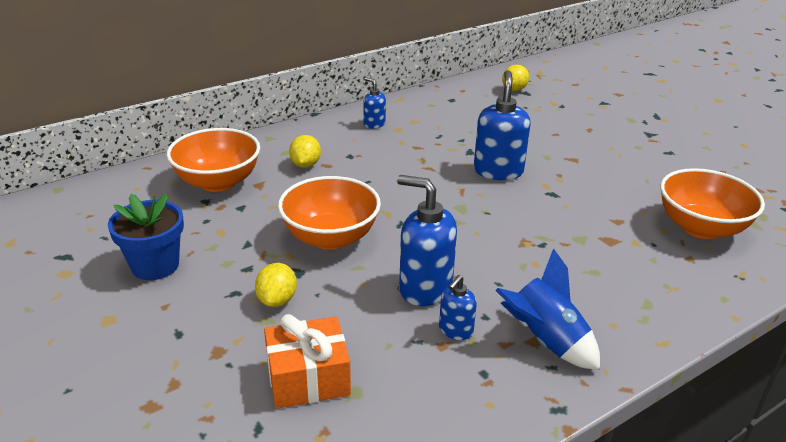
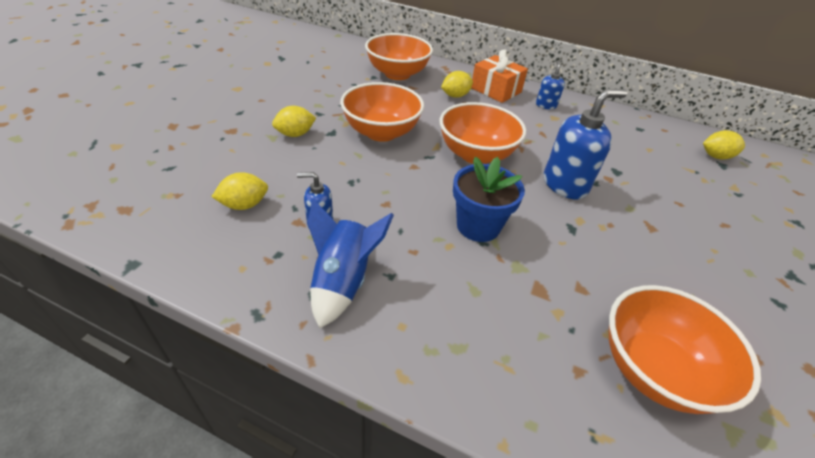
camera: 55 degrees right, 10 degrees up
(155, 265) = (295, 84): blue flower pot -> blue flower pot (478, 226)
(308, 378) = (225, 171): orange gift -> orange gift (496, 90)
(387, 377) = (244, 205): none -> yellow lemon
(419, 196) = (476, 154): none -> orange bowl
(425, 288) = (360, 192): blue soap dispenser -> none

